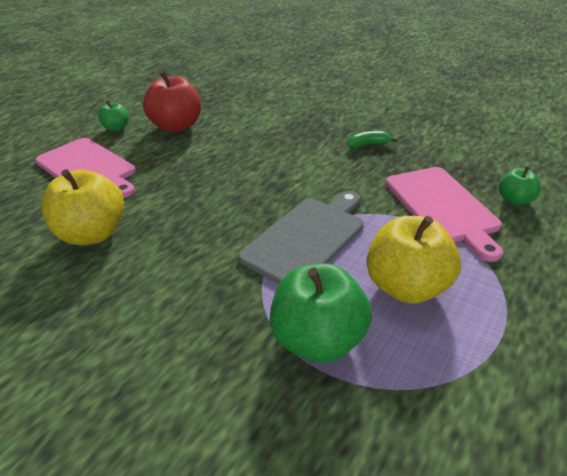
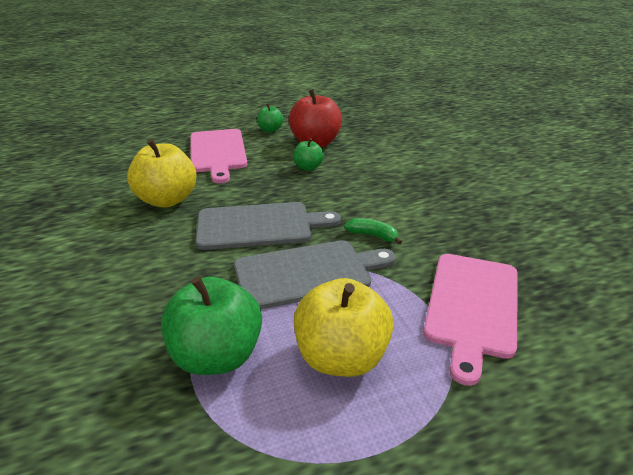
camera: 35 degrees right, 5 degrees down
(217, 218) = (259, 226): none -> grey cutting board
(368, 144) = (468, 218): green banana -> green banana (372, 235)
(514, 200) = (569, 339): green apple -> green apple (308, 167)

